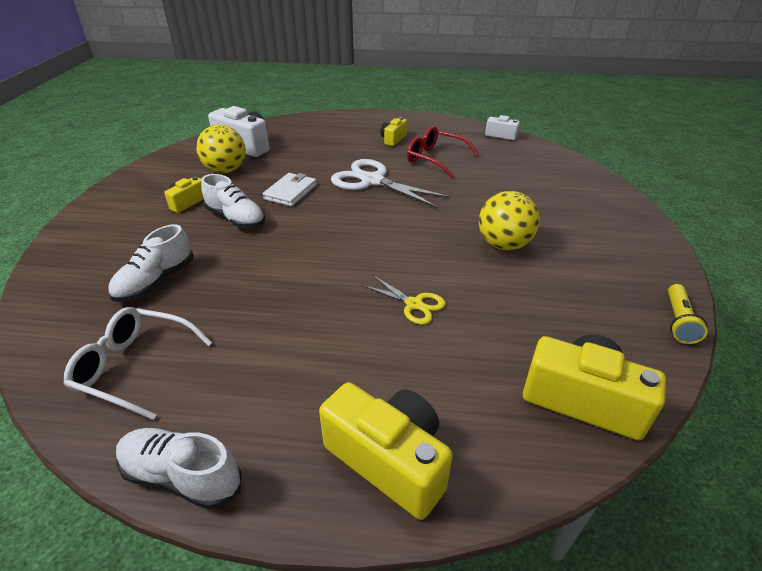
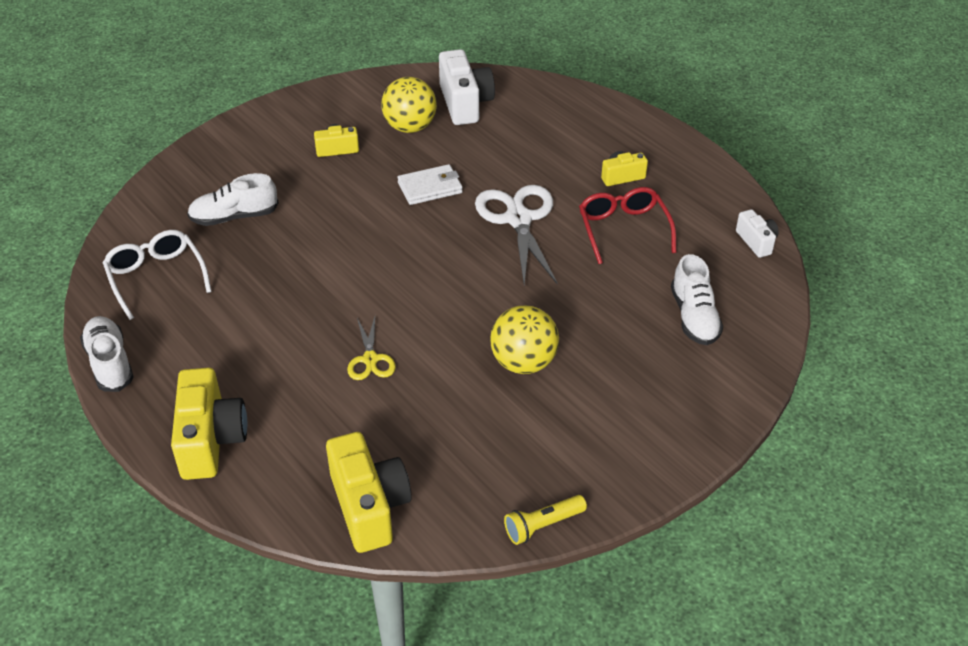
camera: 45 degrees right, 5 degrees up
(236, 219) = (352, 191): white shoe -> white shoe (694, 317)

